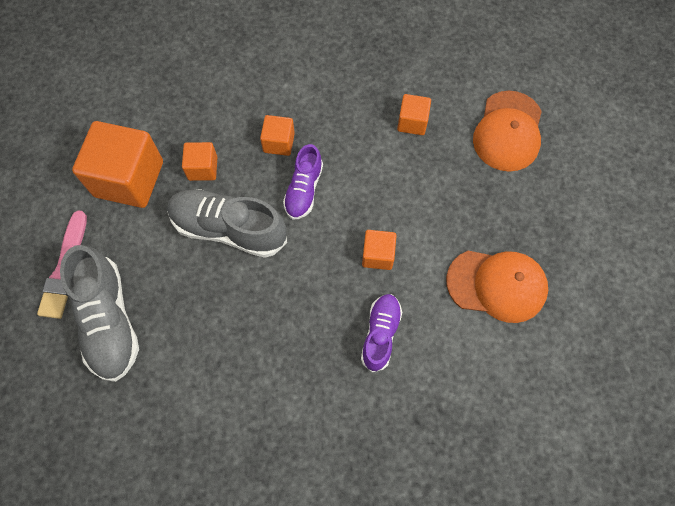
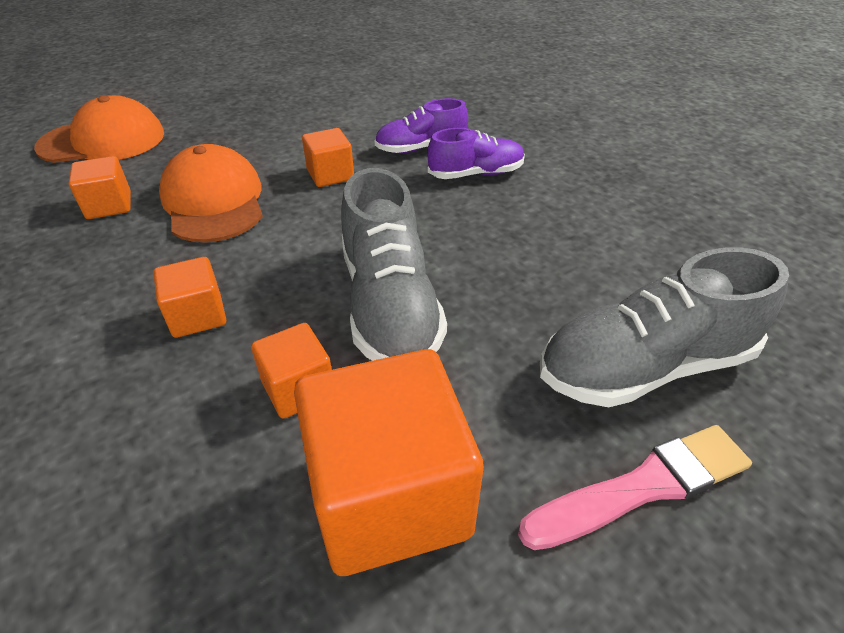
camera: 120 degrees left, 25 degrees down
(109, 320) = (645, 366): grey shoe -> grey shoe turned 150 degrees counterclockwise
(304, 190) = (274, 258): purple shoe -> purple shoe (476, 174)
(497, 285) = (310, 107): orange cap -> orange cap (214, 201)

